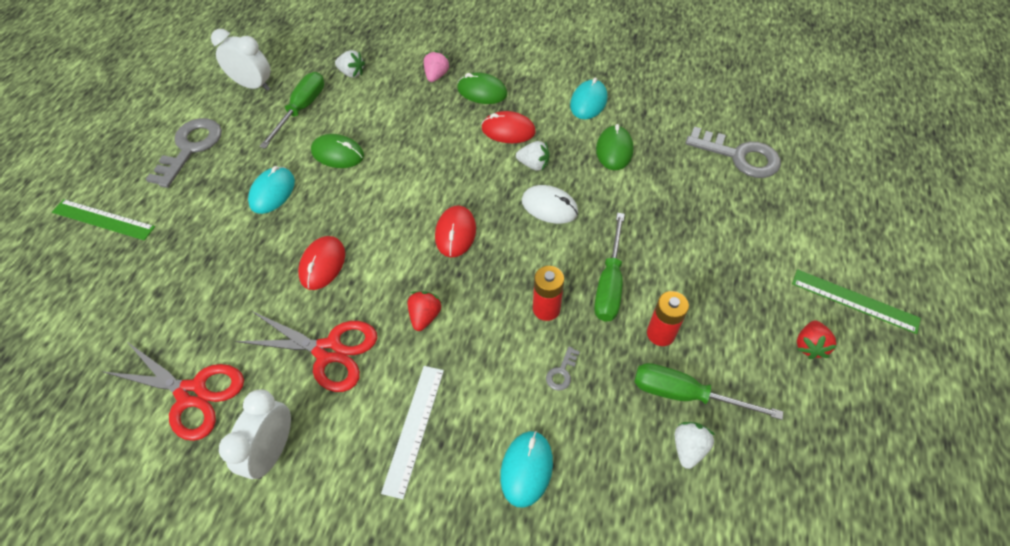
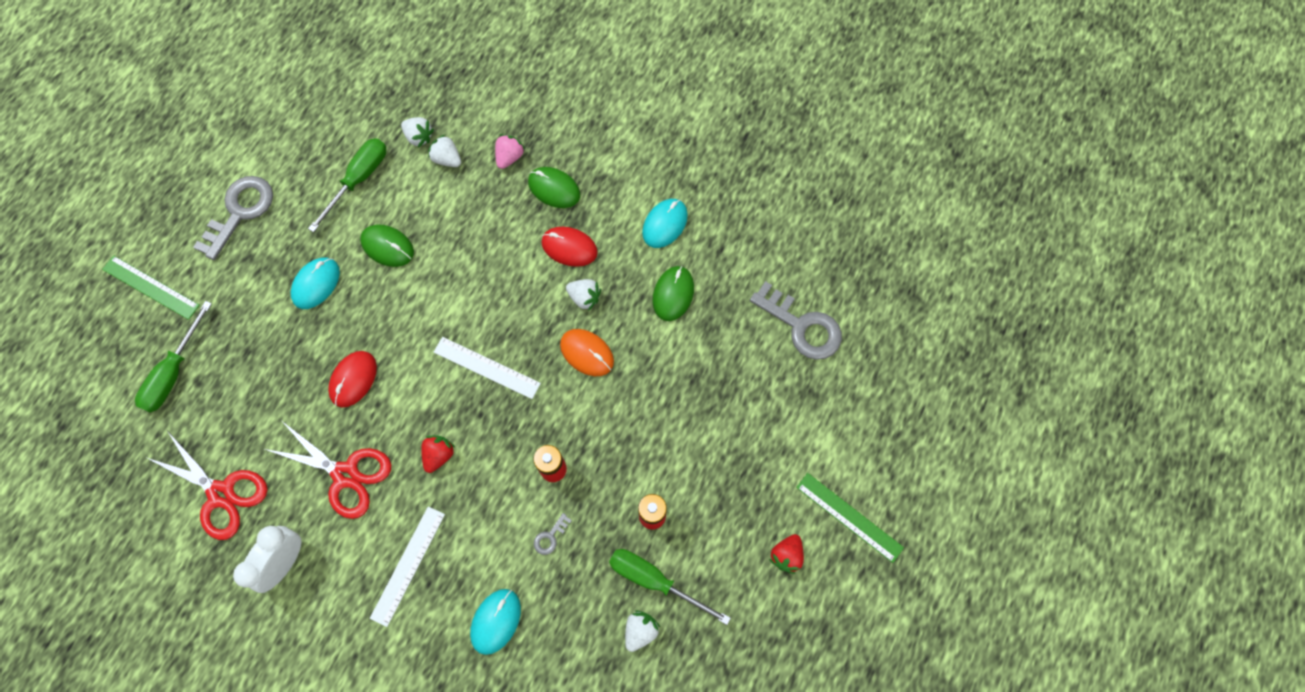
camera: 10 degrees right, 15 degrees up
(253, 85) = (312, 136): white clock -> none
(380, 84) = (447, 159): none -> white strawberry
(455, 233) = (487, 367): red mouse -> white ruler
(549, 207) = (587, 353): white mouse -> orange mouse
(609, 283) = (620, 453): green screwdriver -> green screwdriver (174, 372)

